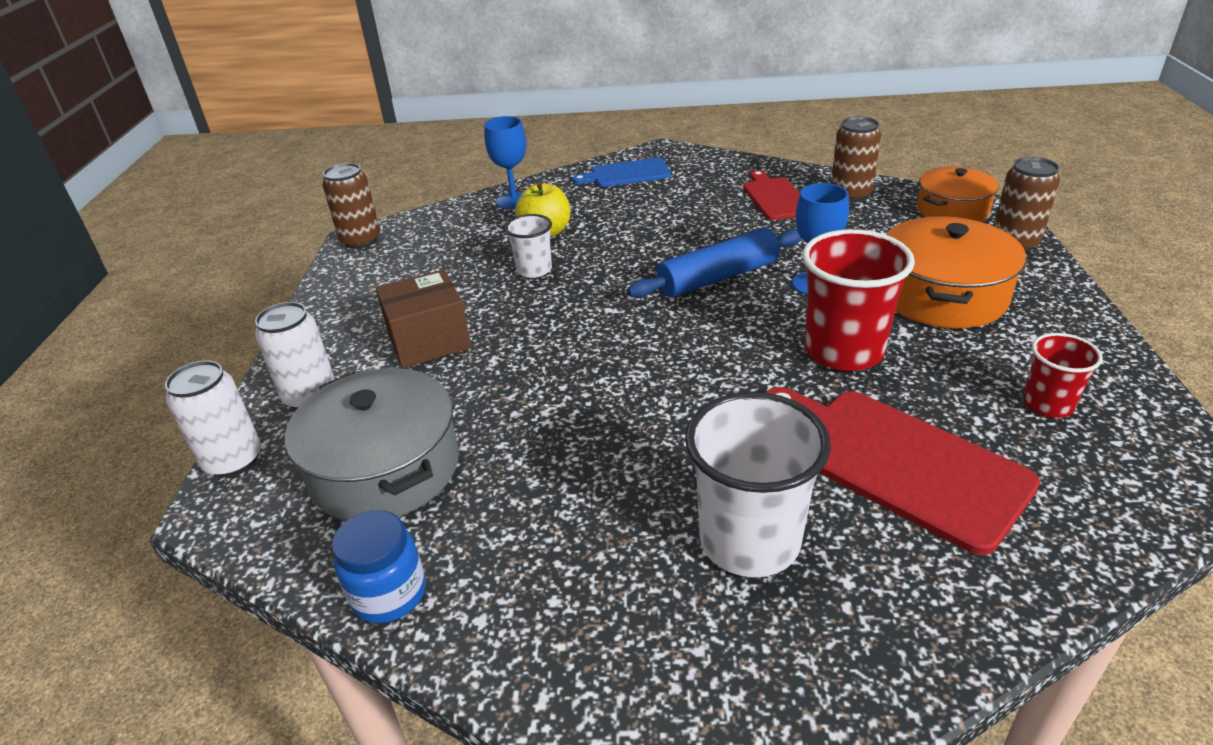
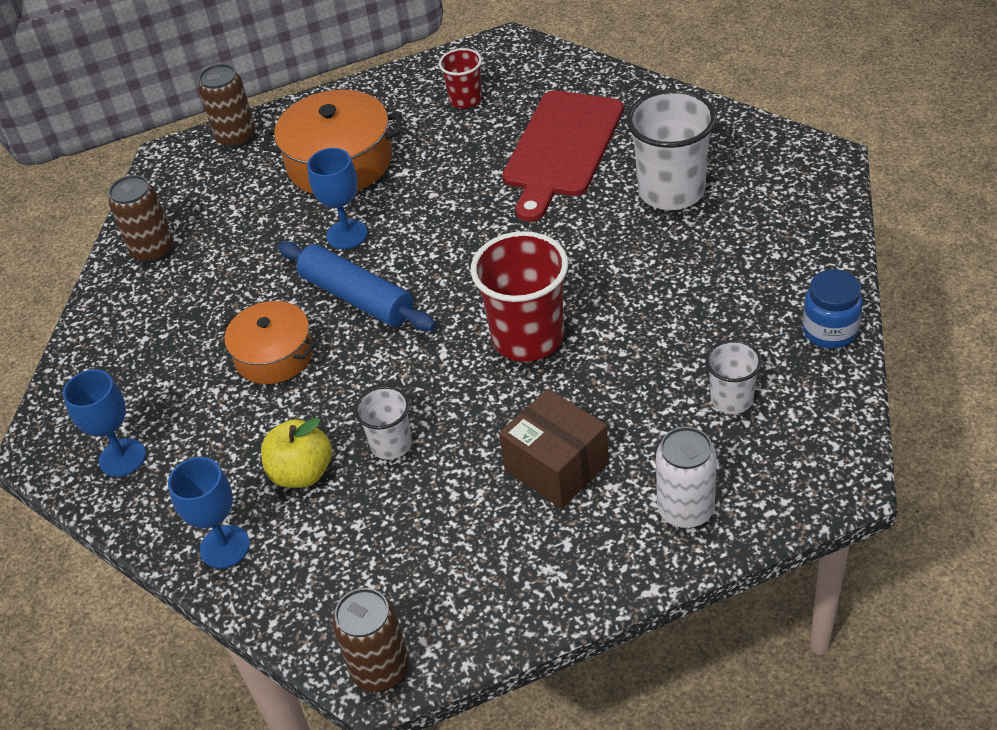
camera: 110 degrees left, 10 degrees up
(233, 460) = (792, 510): white can -> none
(385, 468) = (731, 399): grey pot -> white cup
(627, 174) = (122, 458): blue cutting board -> blue goblet
(775, 197) = (170, 304): red cutting board -> none
(843, 351) = (444, 196): red cup -> red cup (528, 337)
(952, 210) = (176, 179): orange pot -> orange pot (274, 355)

